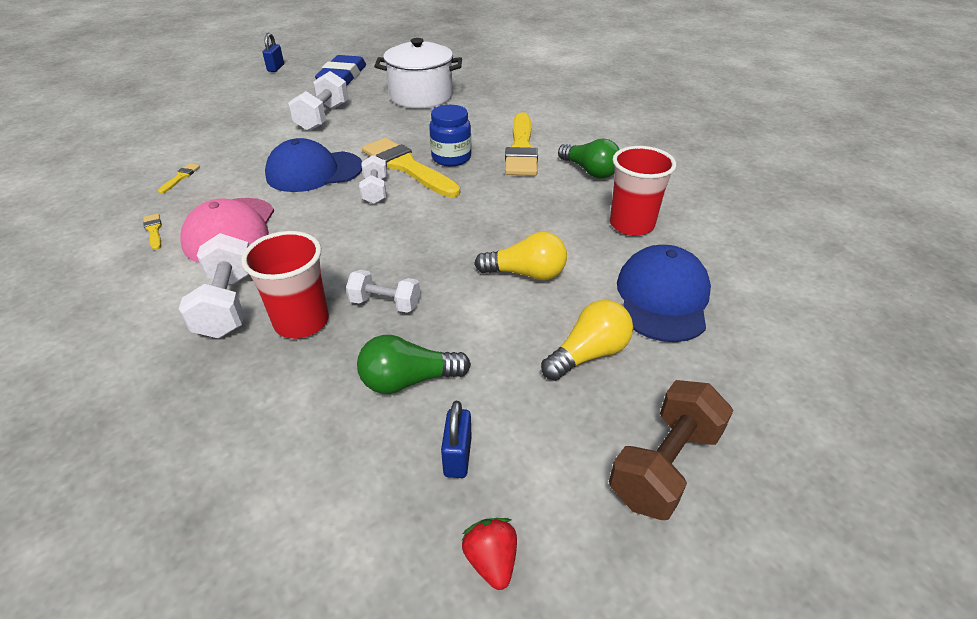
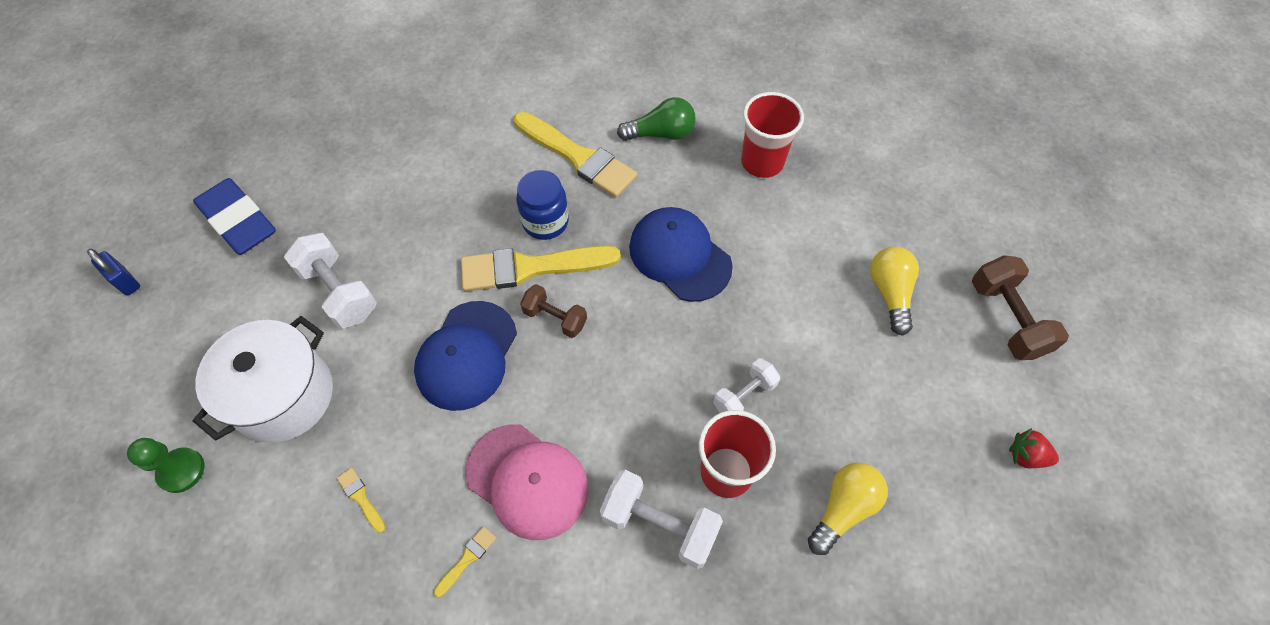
camera: 55 degrees left, 20 degrees up
(154, 230) = (467, 559): yellow brush -> yellow brush turned 120 degrees clockwise
(168, 123) = (181, 470): none -> green pawn
(375, 191) = (555, 318): white dumbbell -> brown dumbbell
(408, 380) = (847, 424): green light bulb -> none
(421, 96) = (379, 173): white pot -> white pot (284, 396)
(457, 456) = (938, 431): blue padlock -> none
(526, 273) = (774, 274): yellow light bulb -> yellow light bulb (843, 508)
(662, 298) = (861, 208): blue cap -> blue cap (679, 256)

